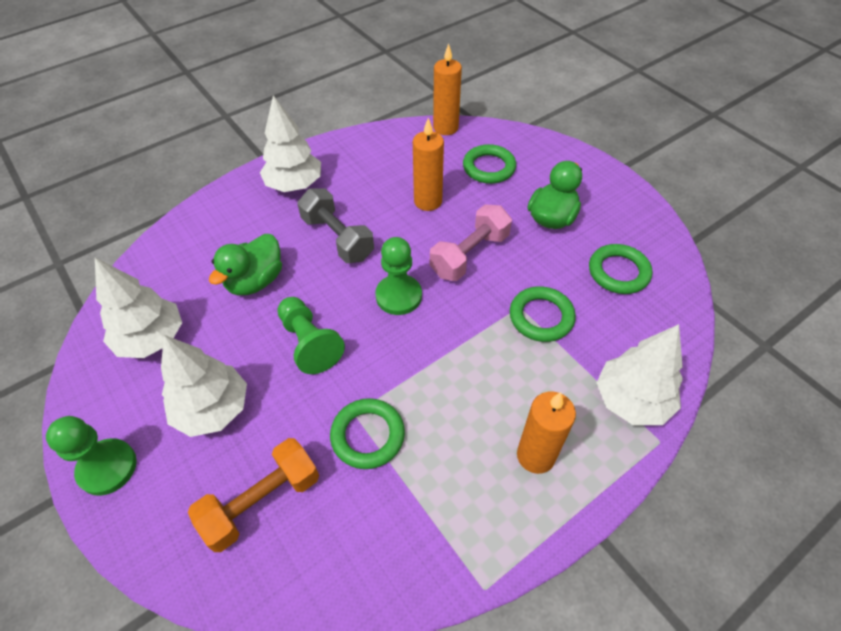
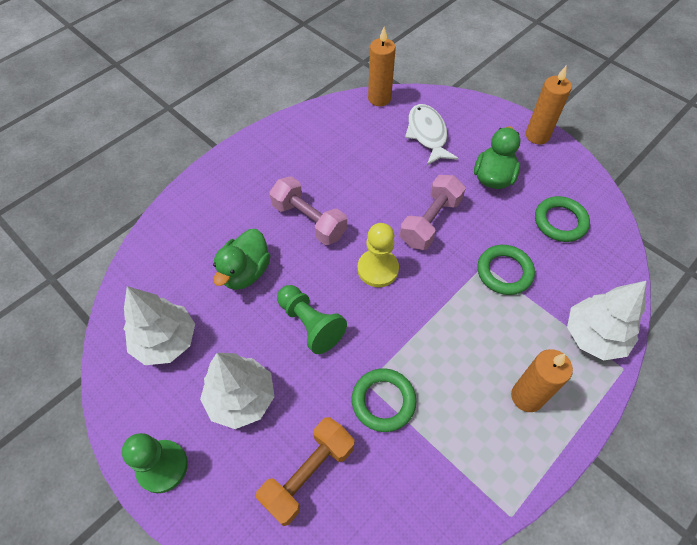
camera: 10 degrees left, 5 degrees up
(294, 185) = (255, 172): white tree -> none
(337, 238) = (309, 220): grey dumbbell -> pink dumbbell
(398, 296) = (377, 269): green pawn -> yellow pawn
(428, 201) = (381, 174): orange candle -> orange candle (537, 136)
(489, 167) = (427, 134): green ring -> white fish

